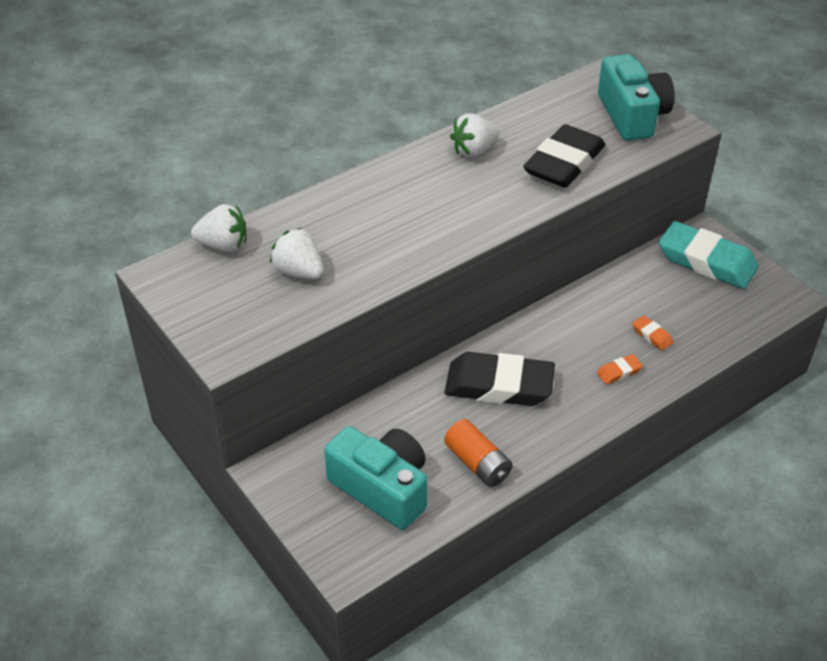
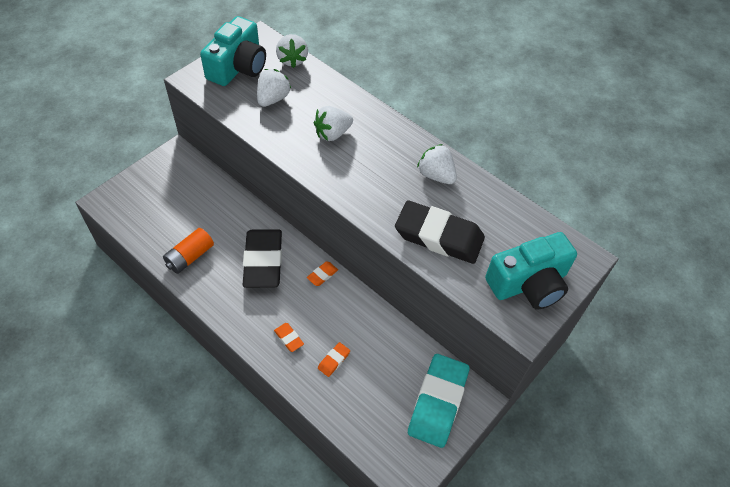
camera: 75 degrees right, 10 degrees up
(382, 488) = (166, 209): turquoise camera -> turquoise camera (238, 67)
(383, 223) = (332, 133): none -> white strawberry
(529, 331) = (322, 275): none -> orange eraser

